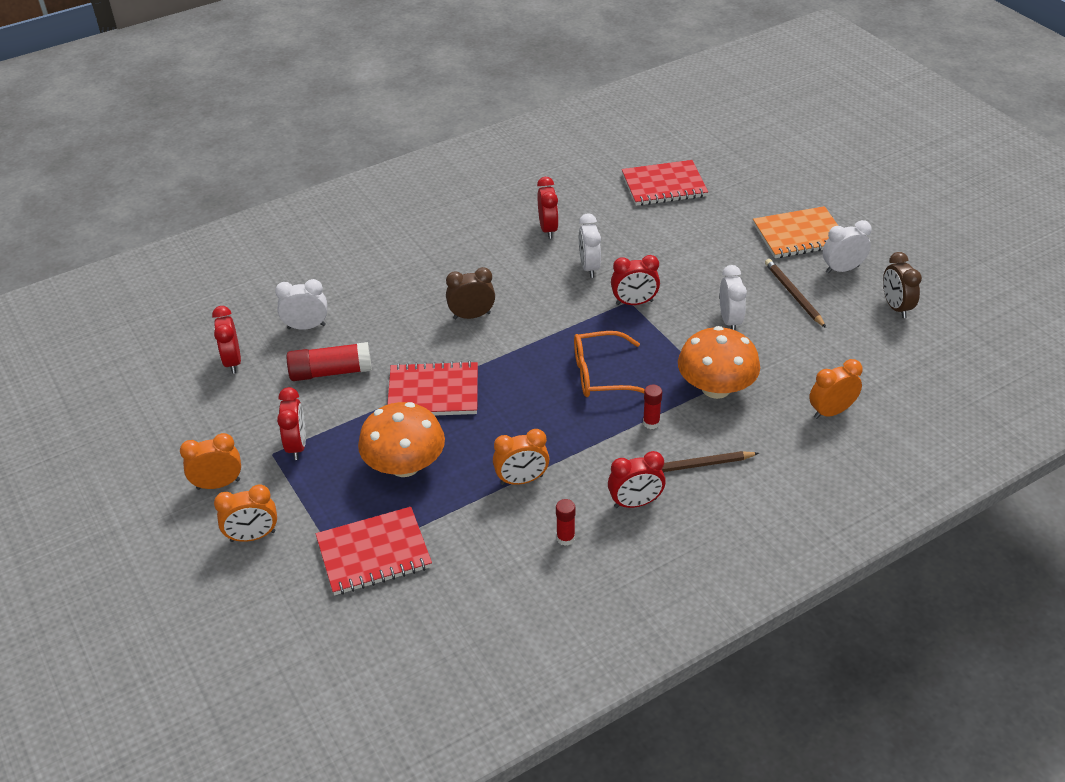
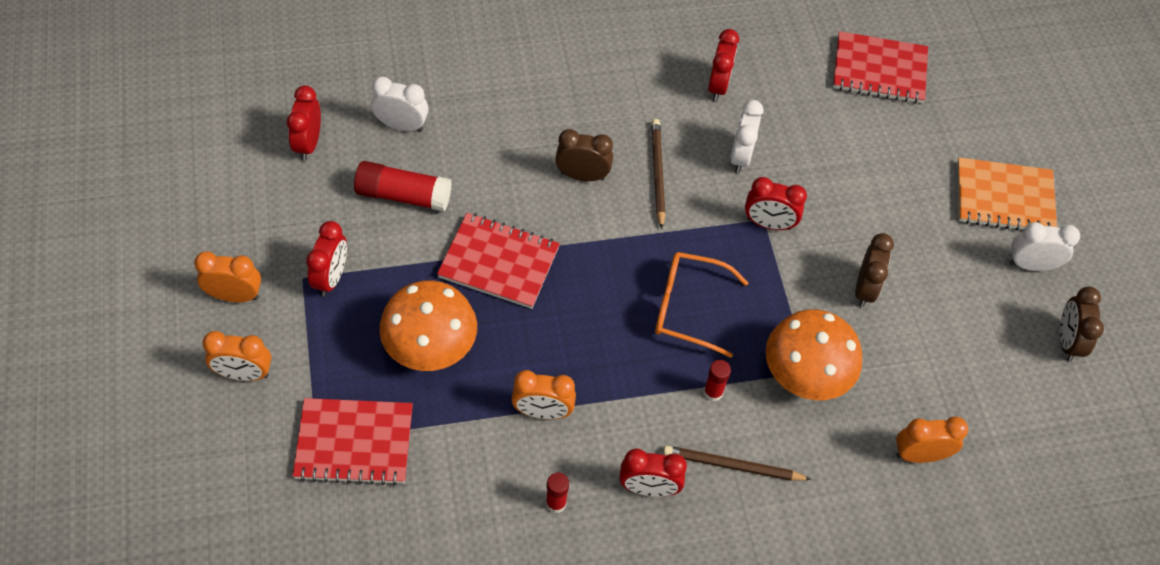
camera: 15 degrees right, 15 degrees up
(730, 321) = (865, 288): white clock -> brown clock
(793, 294) = (955, 279): brown pencil -> brown pencil (657, 173)

